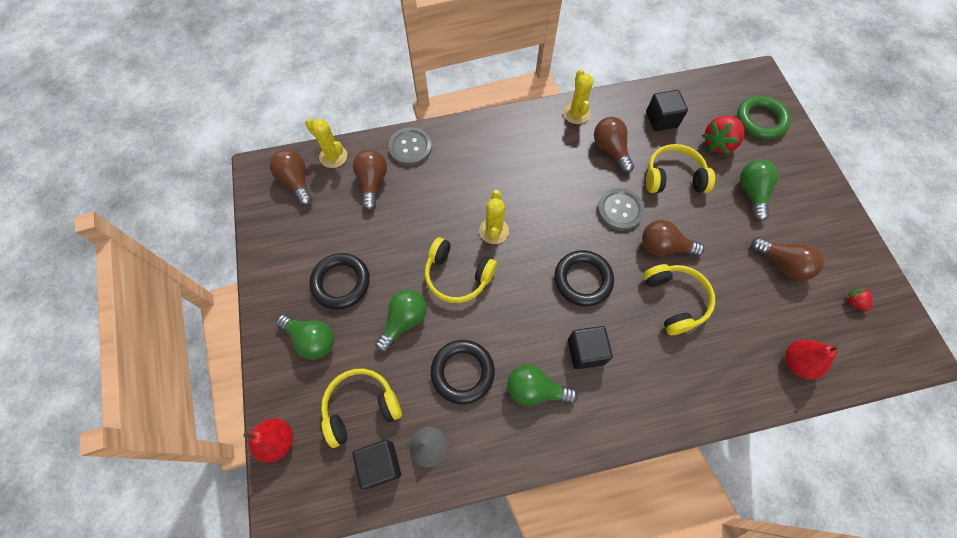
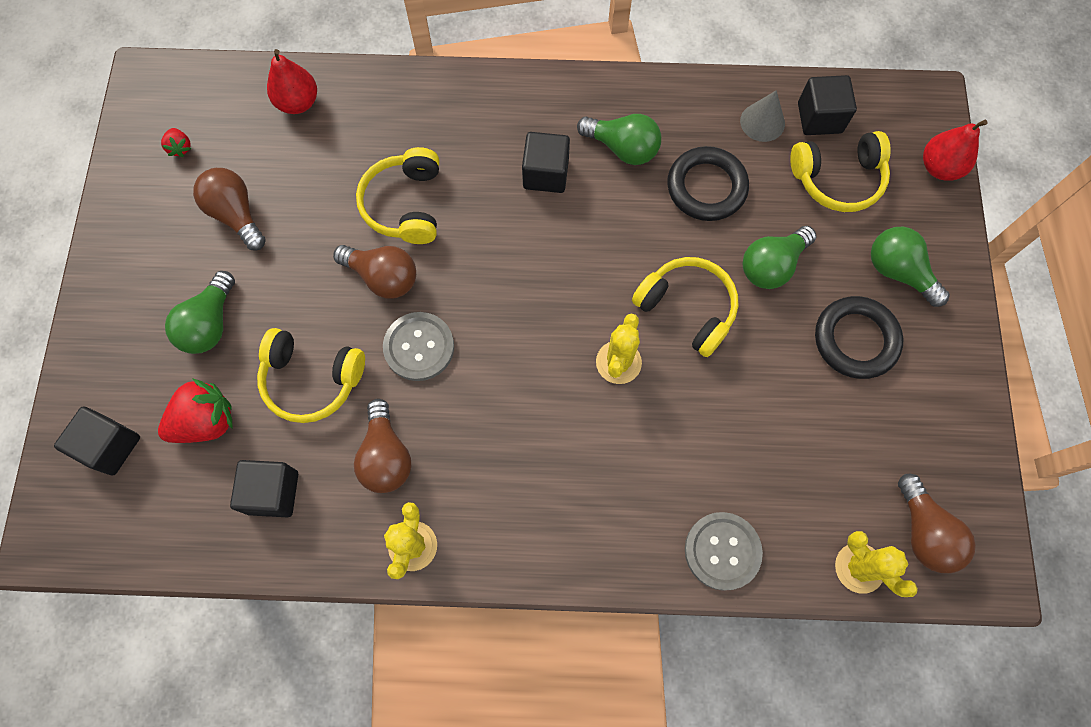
camera: 165 degrees left, 5 degrees up
(372, 183) = (795, 496): brown light bulb -> none
(583, 280) = (515, 260): black ring -> none
(760, 120) = (110, 446): green ring -> black cube

